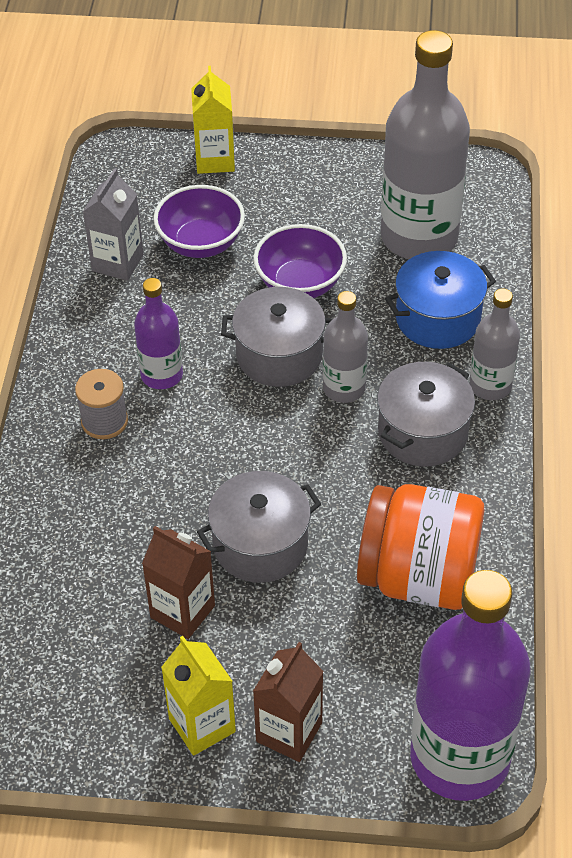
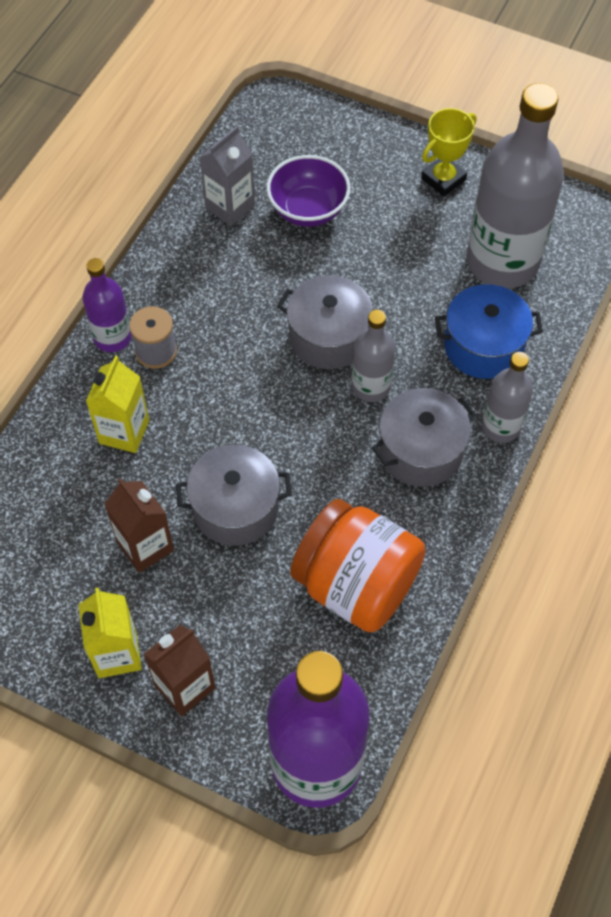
camera: 20 degrees right, 10 degrees up
(162, 375) = (221, 324): purple bottle -> purple bottle (112, 337)
(215, 160) = (355, 133): yellow carton -> yellow carton (124, 432)
(300, 284) = (376, 275): purple bowl -> none
(324, 178) = (443, 179): none -> yellow trophy

